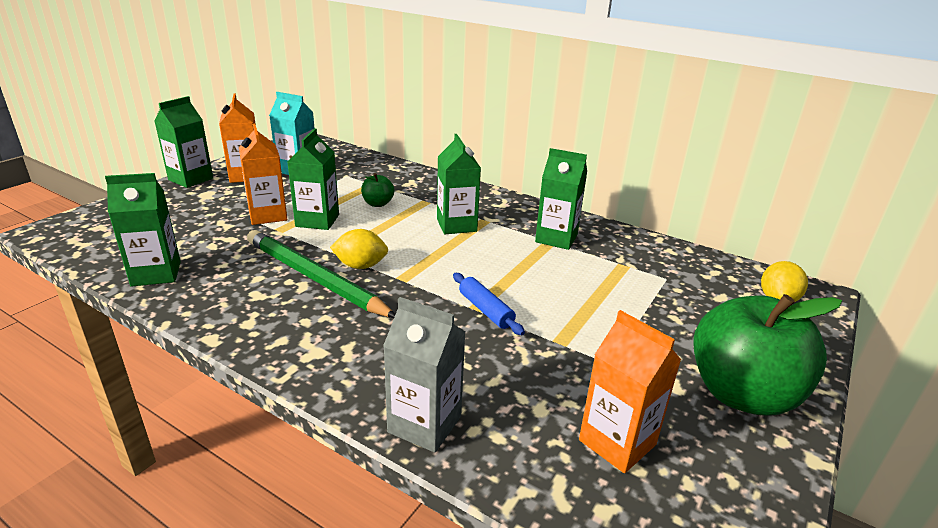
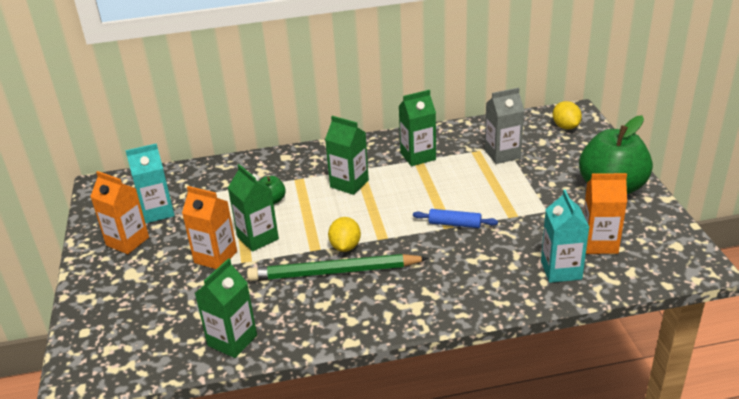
camera: 40 degrees left, 5 degrees up
(191, 179) = (88, 272): green carton -> none
(360, 266) = (345, 246): yellow lemon -> yellow lemon turned 45 degrees counterclockwise
(424, 424) = (522, 295): grey carton -> grey carton (502, 154)
(516, 434) = (561, 270): none -> turquoise carton

